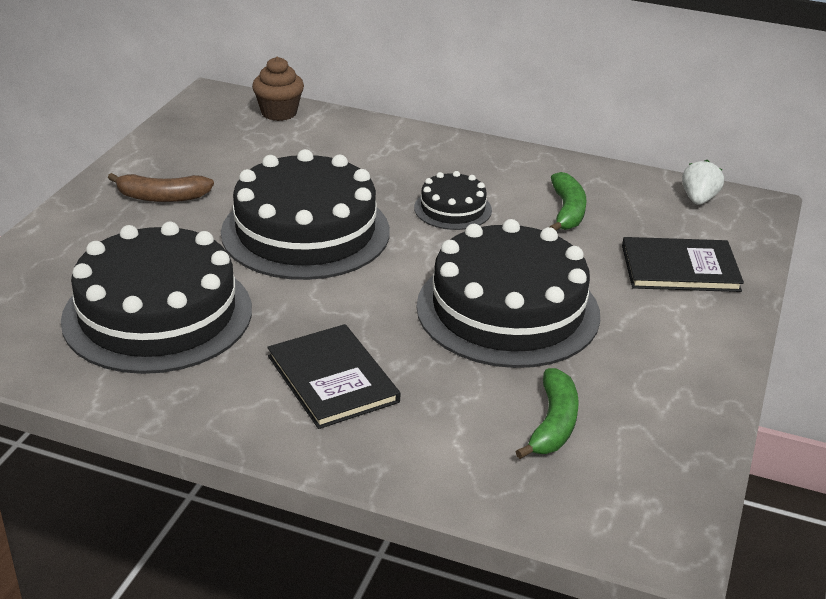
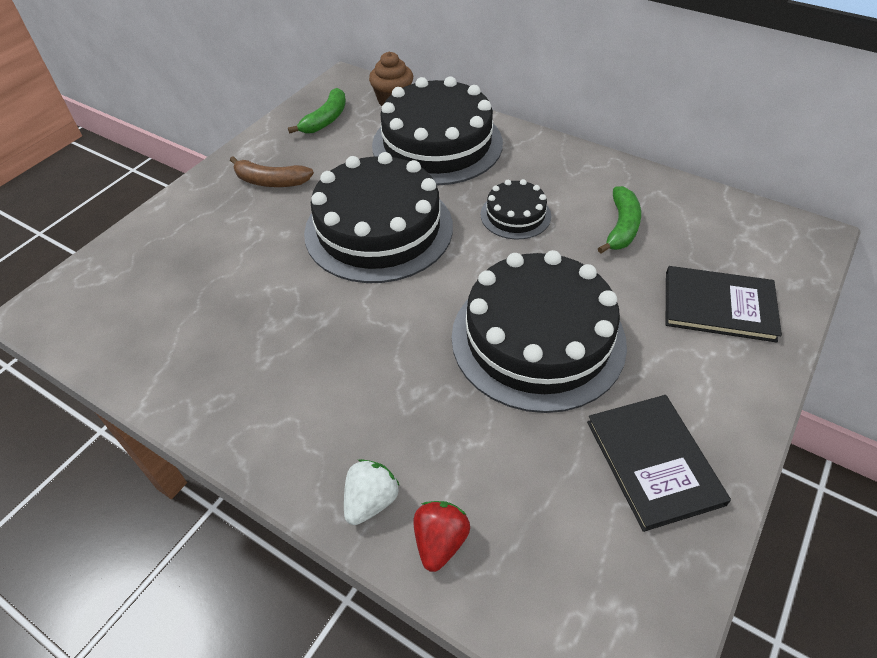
camera: 15 degrees right, 15 degrees up
(157, 314) = (226, 308): black cake -> black cake (437, 144)
(332, 379) = (354, 402): black book -> black book (653, 462)
(459, 474) = (440, 542): none -> red strawberry
(553, 424) = (548, 489): green banana -> green banana (326, 119)
(698, 199) = (753, 224): white strawberry -> white strawberry (371, 501)

